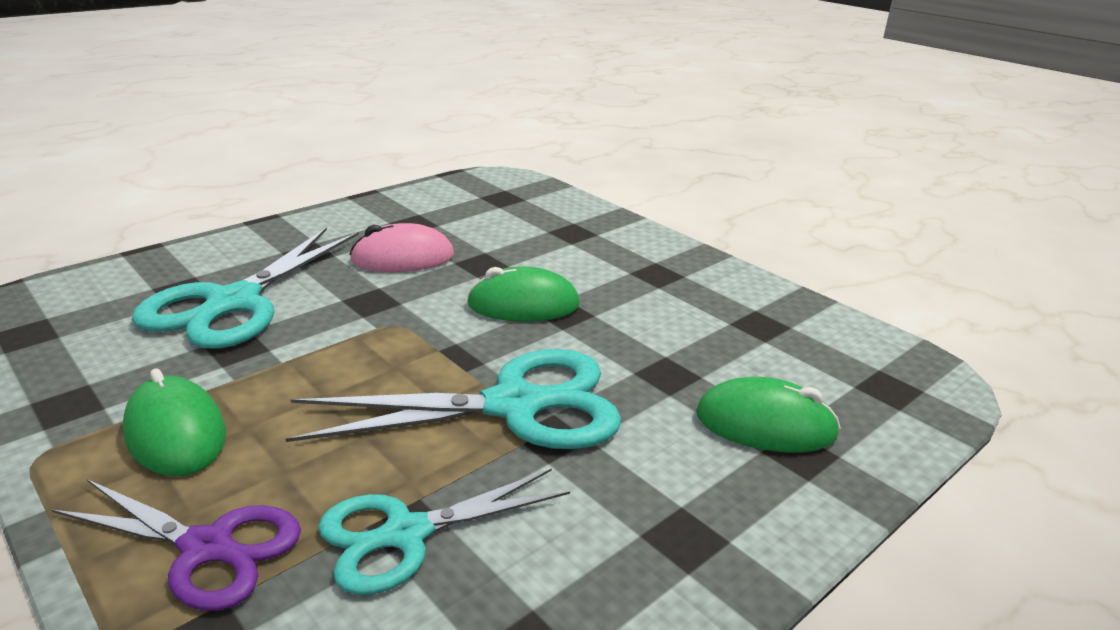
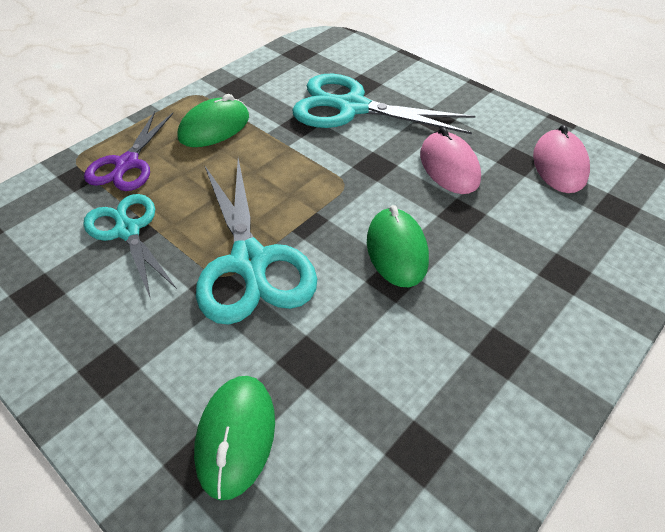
camera: 85 degrees right, 20 degrees up
(432, 207) = (559, 165): none -> pink mouse

